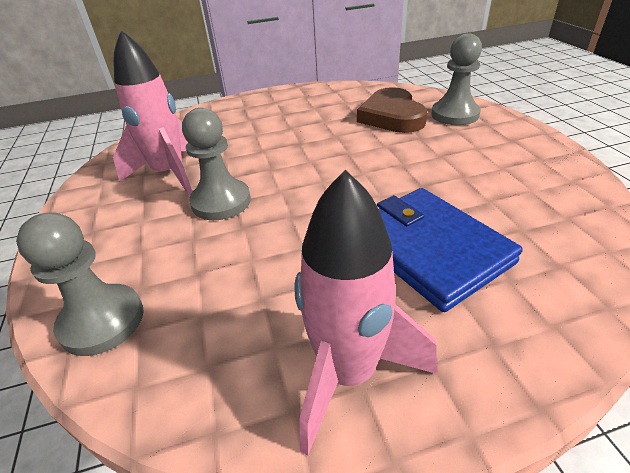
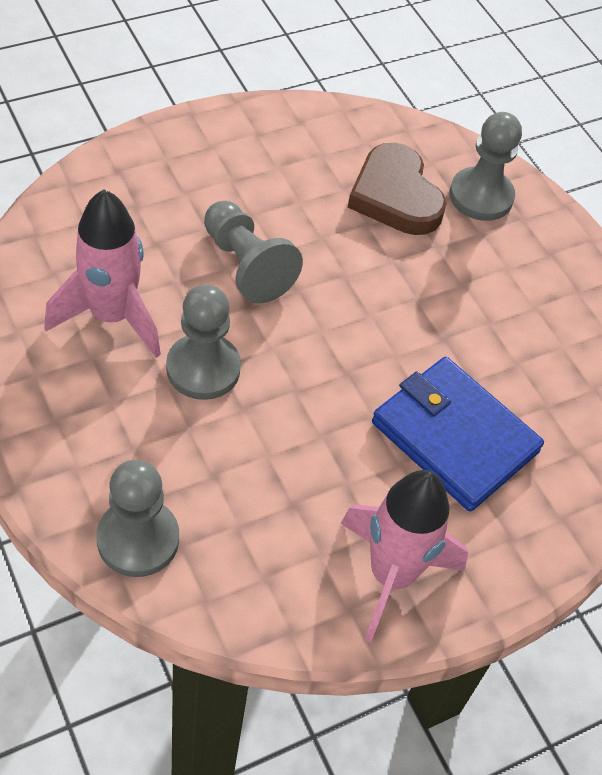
camera: 20 degrees left, 15 degrees up
(276, 149) = (246, 265): none -> grey pawn

